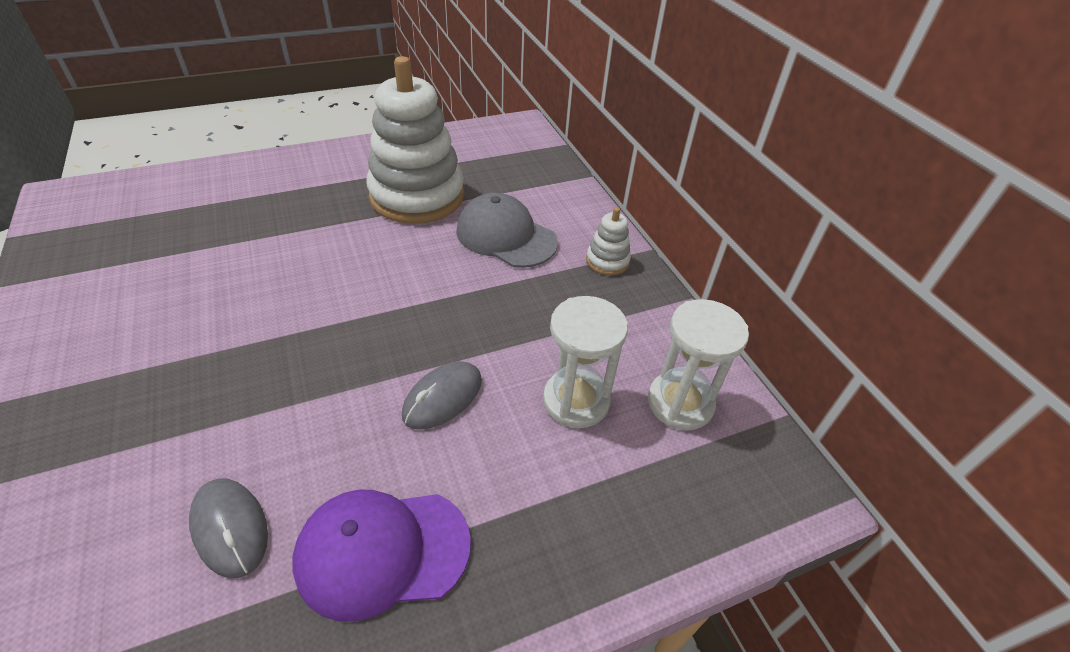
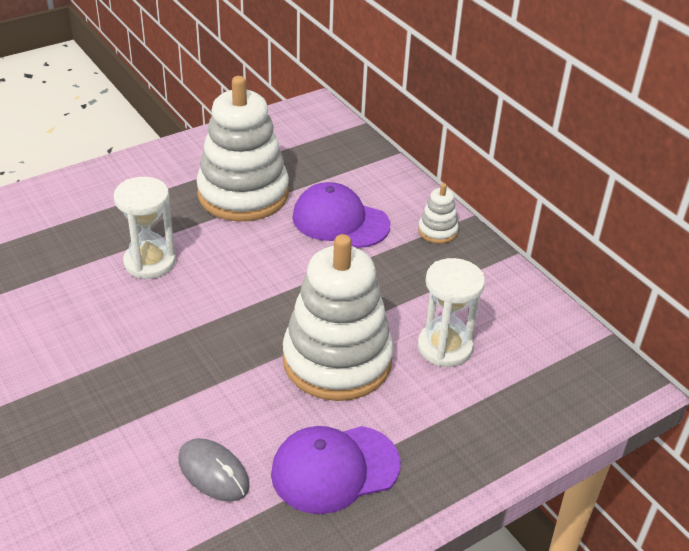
camera: 10 degrees left, 5 degrees down
(442, 397) = (337, 360): grey mouse -> white stacking toy
(506, 236) = (340, 221): grey cap -> purple cap
(680, 403) = (527, 337): white hourglass -> white hourglass (150, 262)

